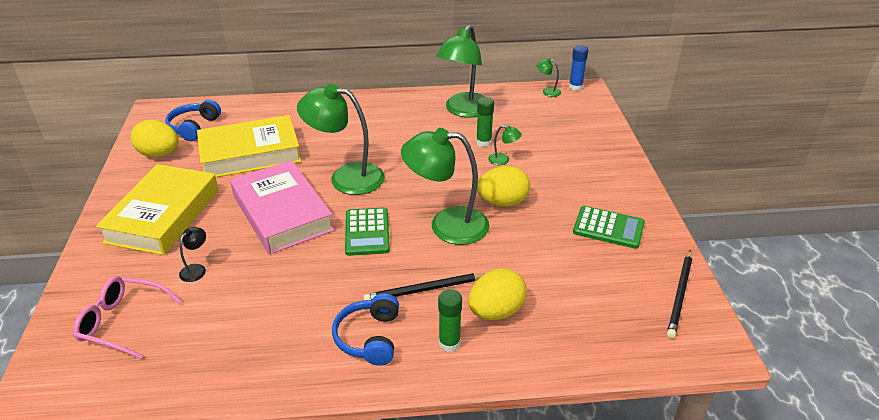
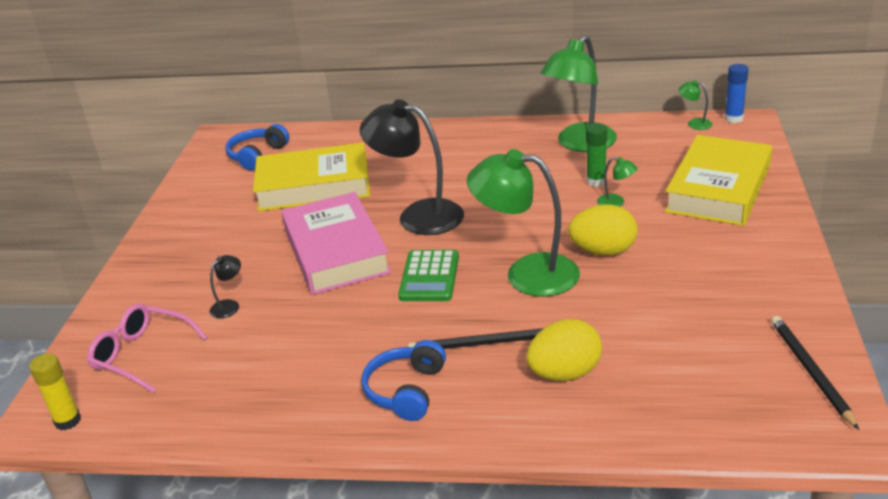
camera: 15 degrees right, 5 degrees down
(62, 394) = (68, 421): none -> yellow glue stick
(159, 154) = (214, 183): yellow egg -> none
(163, 215) = (205, 248): yellow book -> yellow book (718, 189)
(346, 177) = (418, 215): green lamp -> black lamp
(449, 343) = (499, 404): green glue stick -> none
(608, 228) = (734, 287): green calculator -> none
(680, 295) = (810, 371): black pencil -> black pencil turned 135 degrees clockwise

